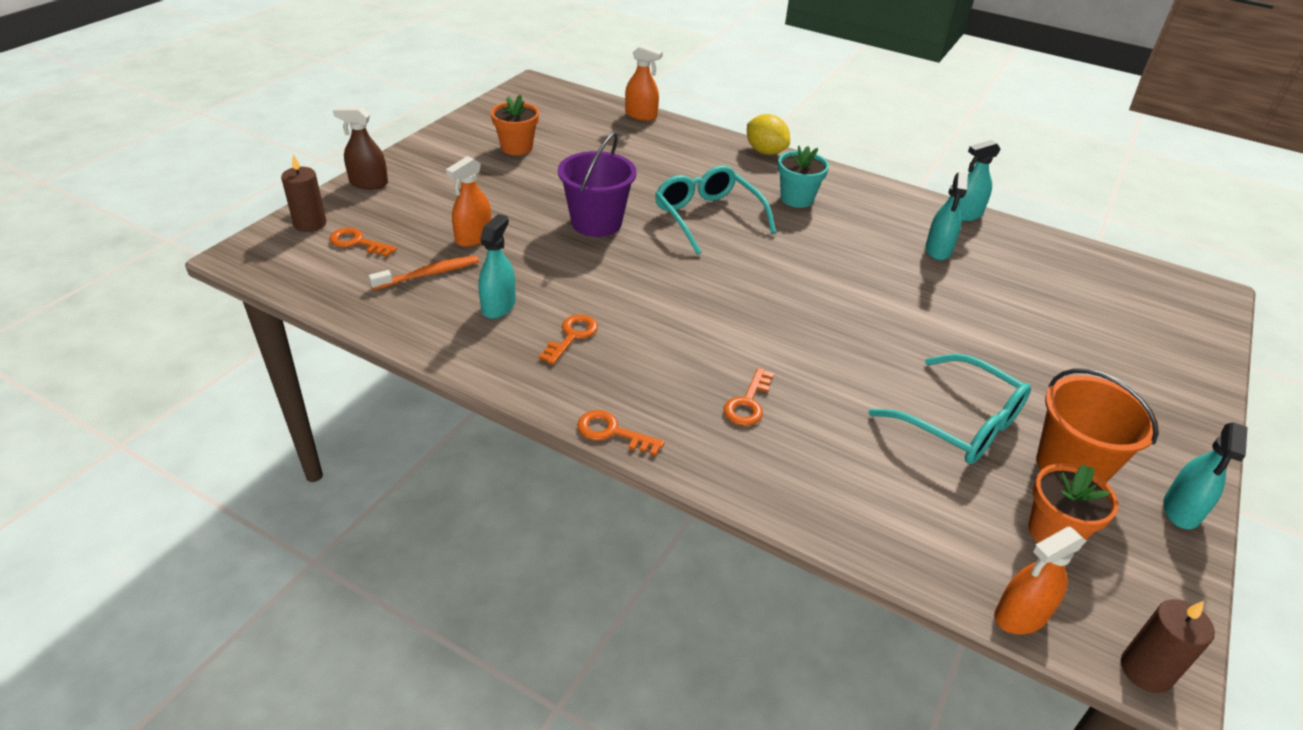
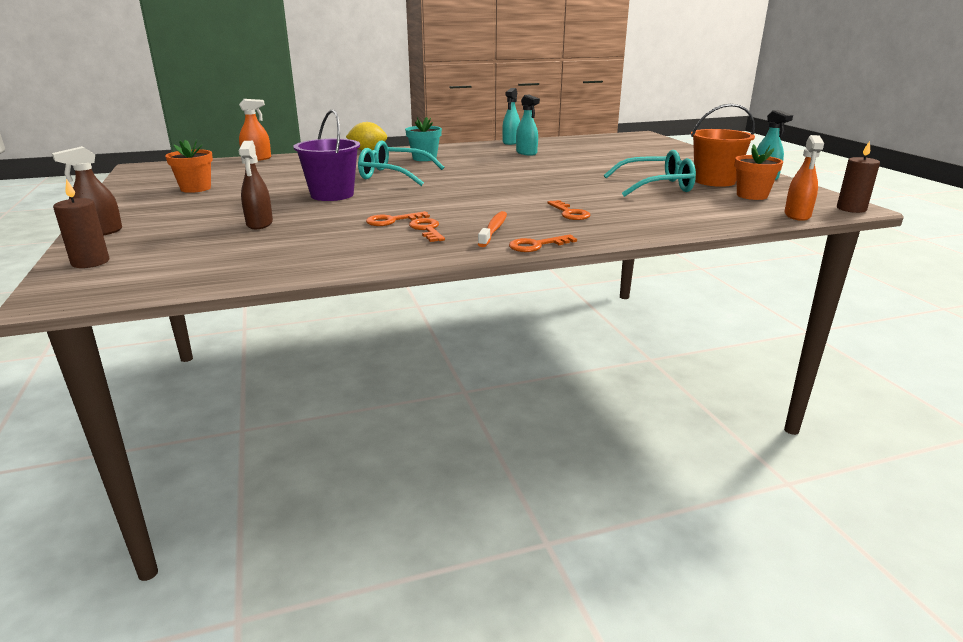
camera: 45 degrees left, 15 degrees down
(357, 242) = (164, 254): orange key -> orange key (392, 221)
(428, 274) = (265, 245): orange toothbrush -> orange toothbrush (493, 230)
(473, 237) = (259, 224): orange spray bottle -> brown spray bottle
(498, 306) = (351, 237): turquoise spray bottle -> none

